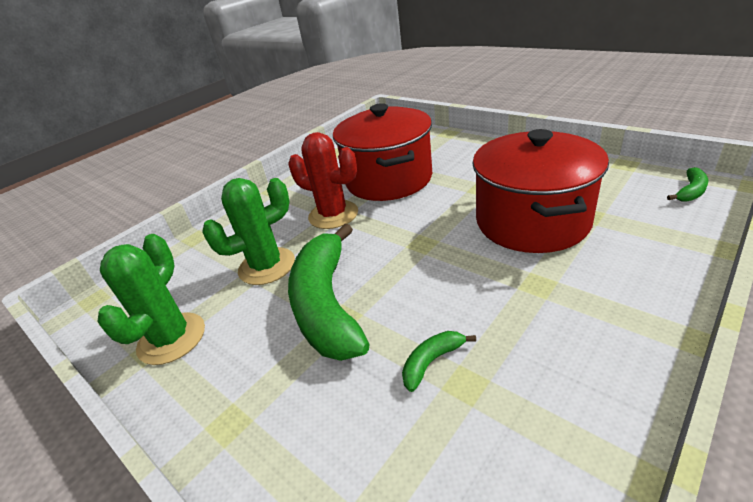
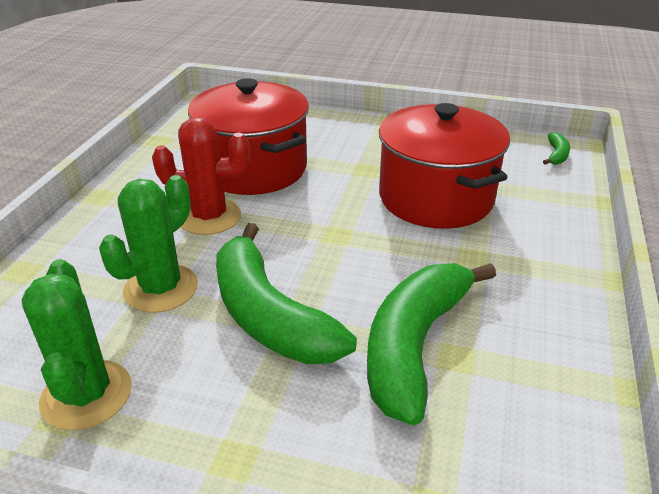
camera: 30 degrees left, 0 degrees up
(432, 362) = (415, 345): green banana -> green banana, size x2.48

